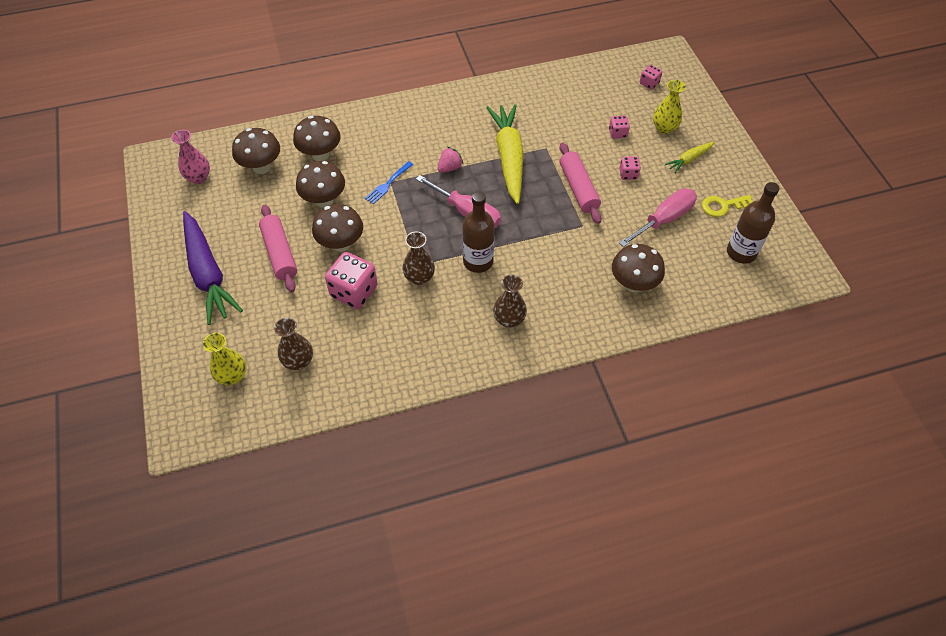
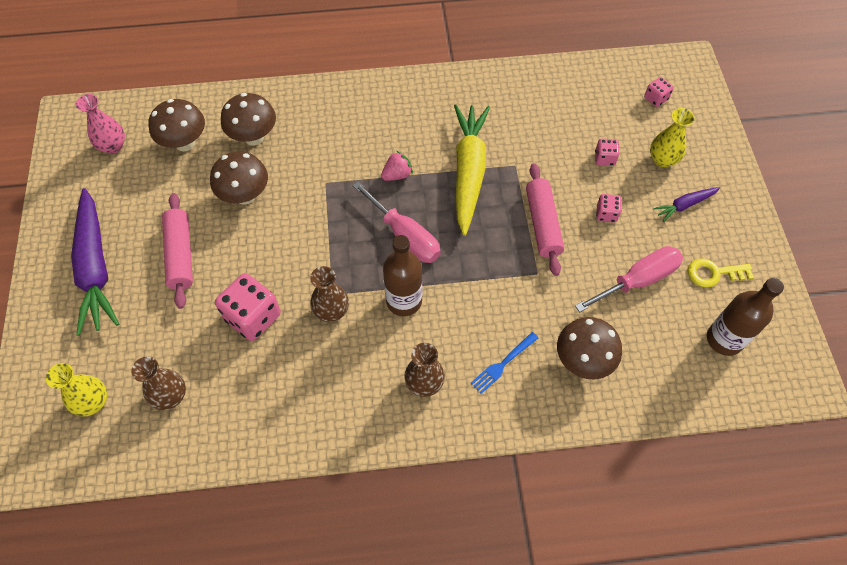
camera: 10 degrees right, 5 degrees up
(341, 244) = (252, 254): brown mushroom -> none
(388, 184) = (322, 185): blue fork -> blue fork (502, 364)
(689, 159) = (684, 205): yellow carrot -> purple carrot

